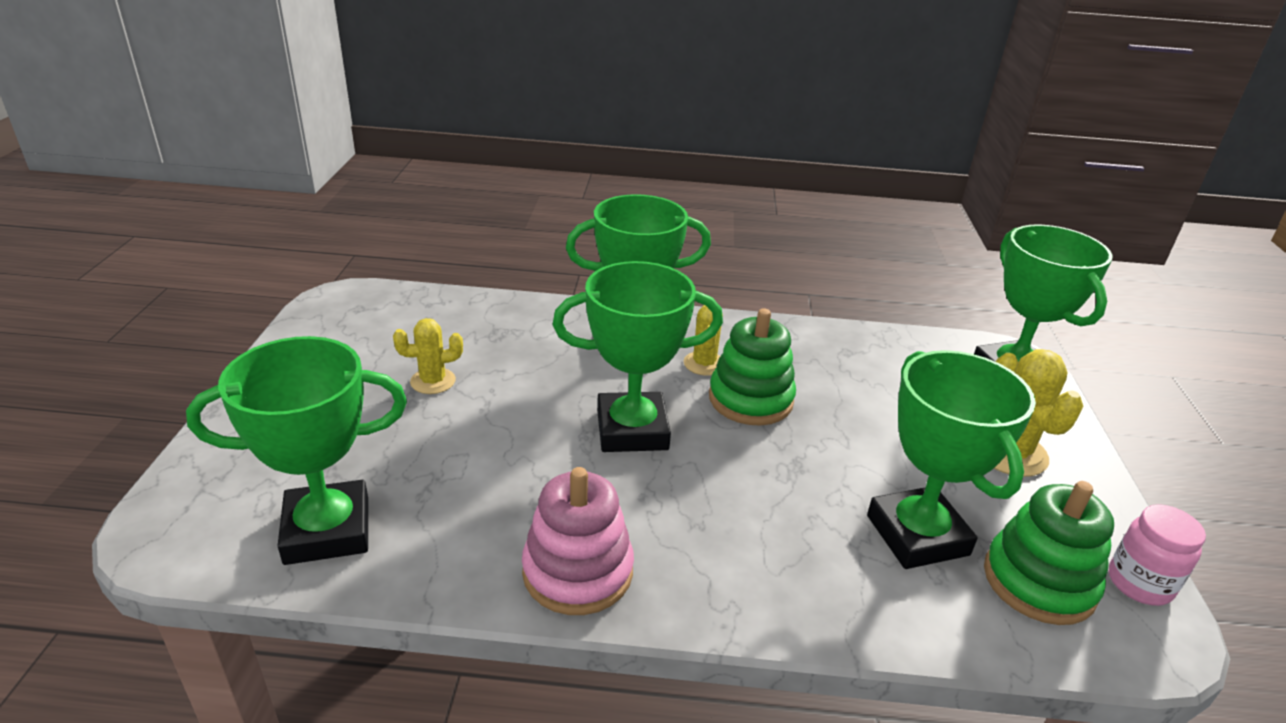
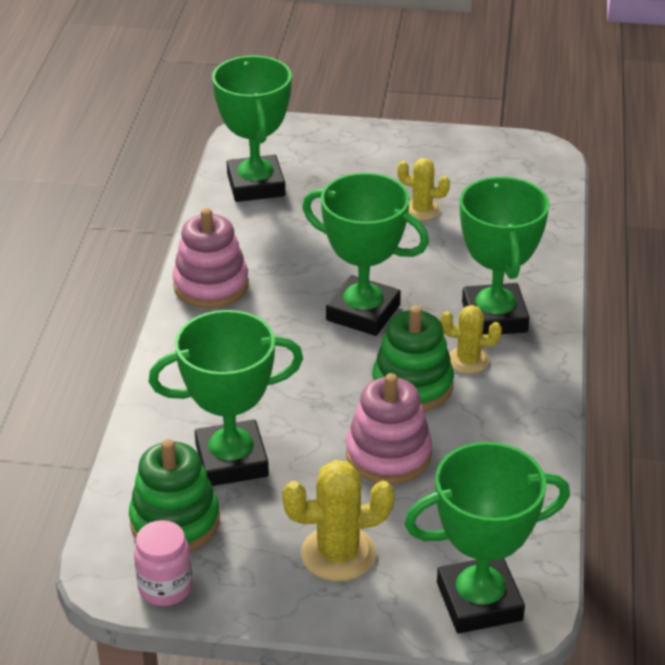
camera: 95 degrees right, 5 degrees up
(433, 381) = (422, 210): yellow cactus -> yellow cactus turned 60 degrees counterclockwise
(632, 430) = (363, 312): green trophy -> green trophy turned 60 degrees counterclockwise
(858, 418) = (388, 454): none -> pink stacking toy

